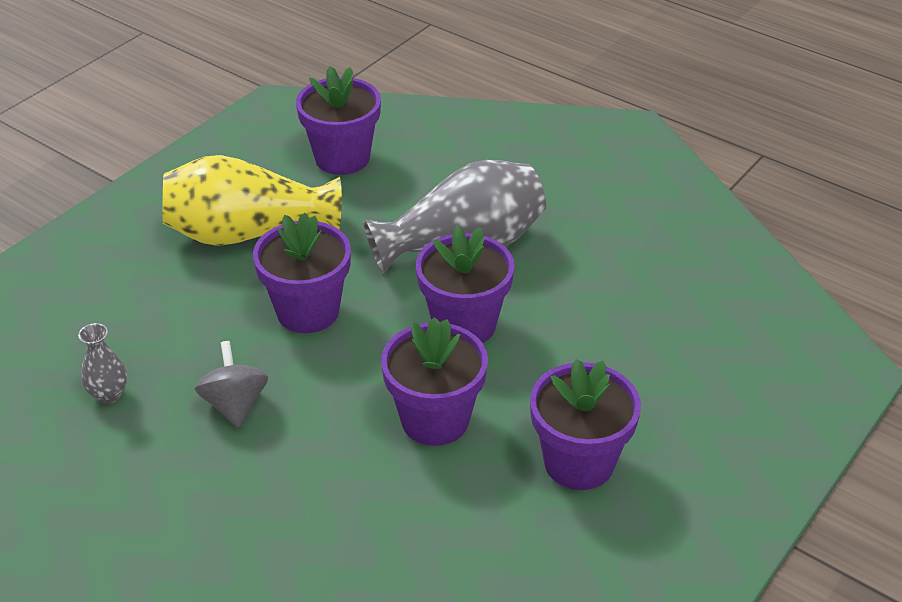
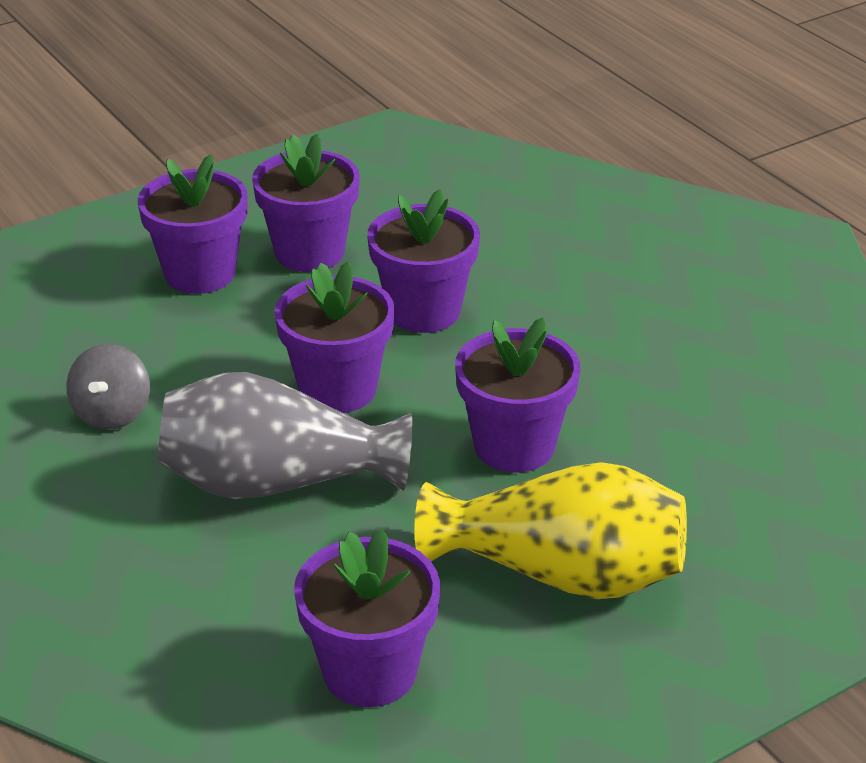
camera: 160 degrees left, 5 degrees down
(109, 394) = (769, 409): grey vase -> none
(235, 405) = (628, 368): grey spinning top -> grey spinning top (112, 413)
(658, 409) = (200, 273): none -> purple flower pot

